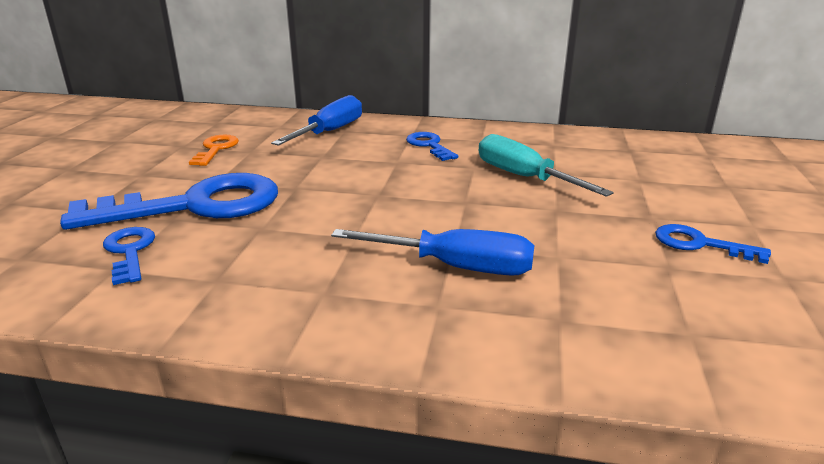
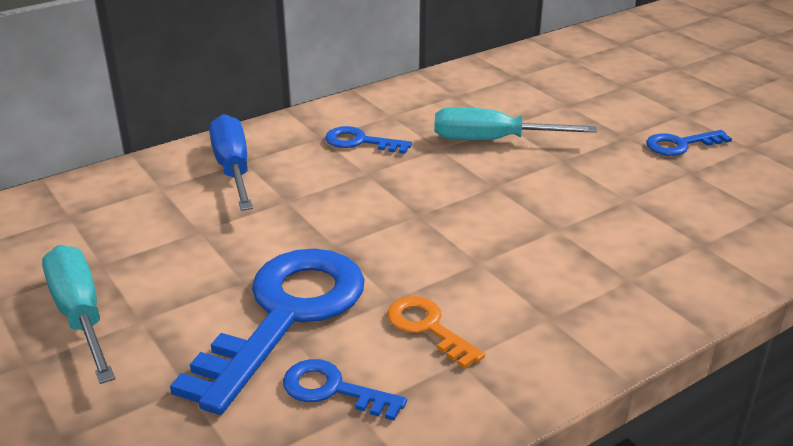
camera: 45 degrees left, 5 degrees up
(126, 161) = (80, 315): none -> turquoise screwdriver
(216, 149) = (154, 248): orange key -> orange key (428, 327)
(455, 267) = (588, 245): blue screwdriver -> none

